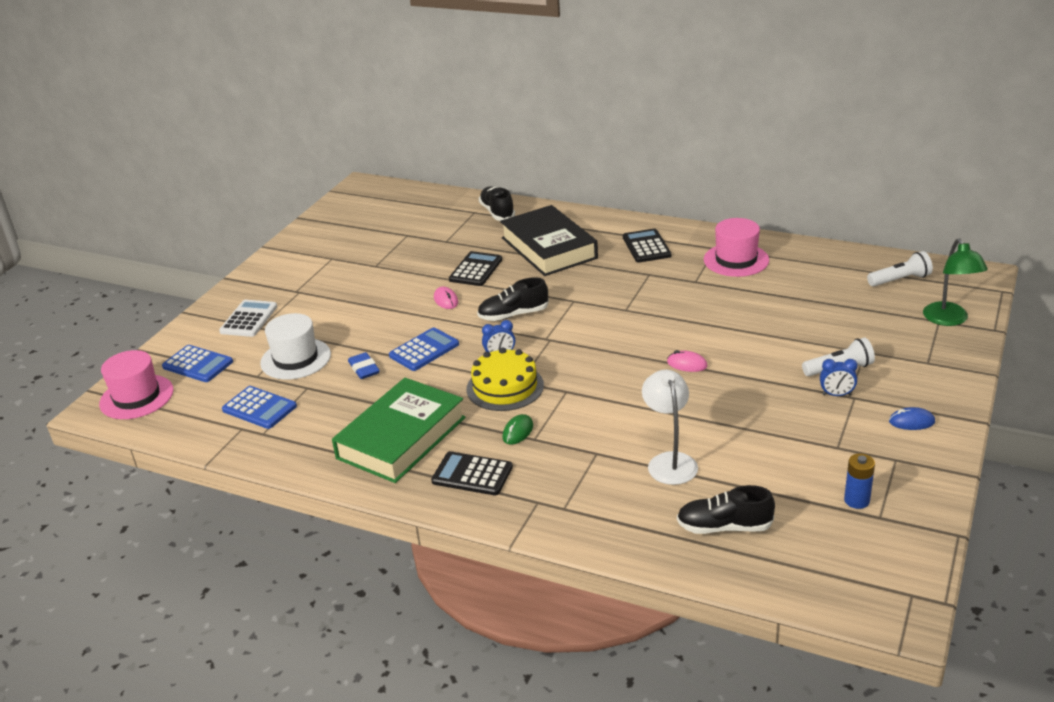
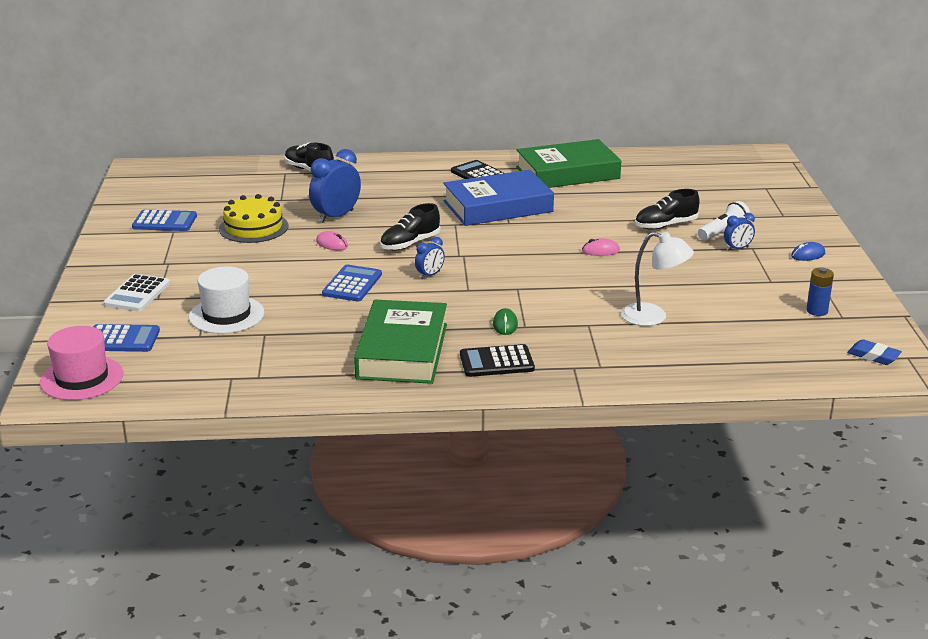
camera: 30 degrees left, 5 degrees down
(249, 319) = (137, 294): white calculator -> white calculator turned 150 degrees counterclockwise
(259, 408) = (232, 359): blue calculator -> blue calculator (164, 222)
(364, 369) = (307, 309): blue eraser -> blue eraser (873, 356)
(476, 270) = (336, 216): black calculator -> blue clock
(505, 387) = (459, 296): yellow cake -> yellow cake (253, 227)
(549, 248) = (390, 189): black book -> none
(632, 288) = (498, 206): none -> blue book
(669, 461) = (653, 317): white lamp -> white lamp turned 150 degrees clockwise
(724, 527) = (738, 349): black shoe -> black shoe (665, 225)
(736, 260) = (567, 173): pink hat -> green book
(900, 280) = (711, 166): white flashlight -> none
(949, 320) = (772, 186): green lamp -> none

